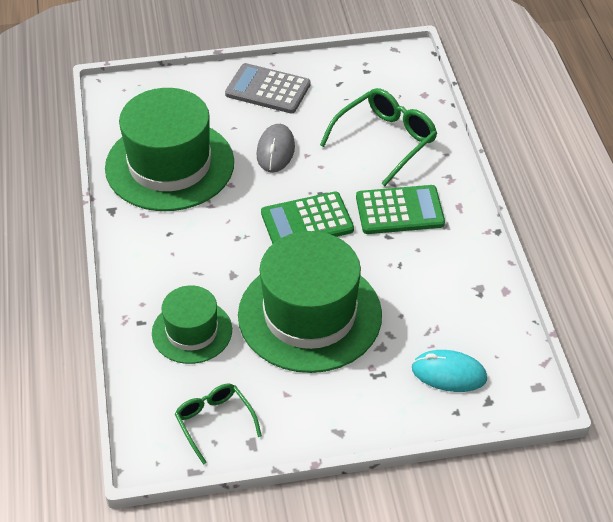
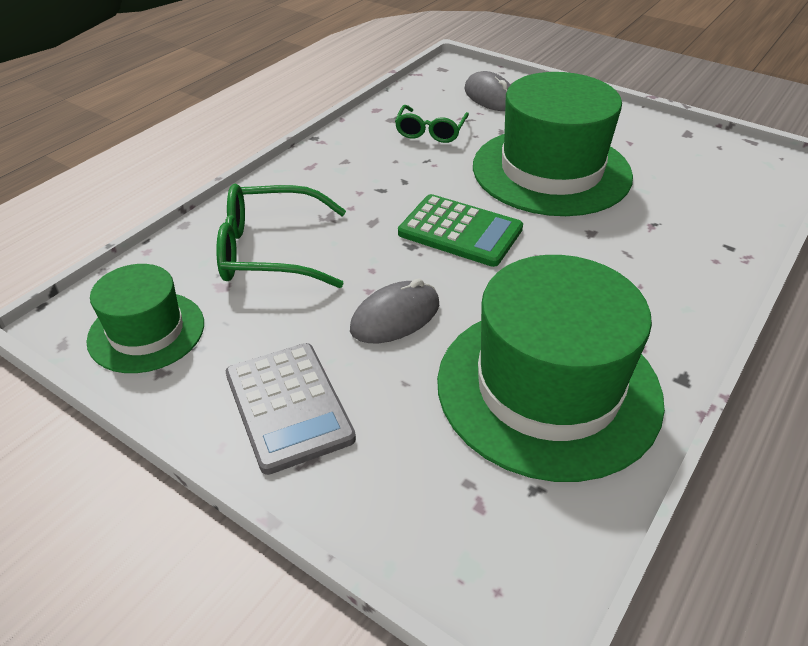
camera: 135 degrees left, 5 degrees down
(192, 331) = (678, 214): green hat -> green hat (146, 331)
(214, 422) = (710, 155): green glasses -> green glasses (430, 132)
(399, 211) = (363, 191): green calculator -> none
(449, 374) = (490, 97): turquoise mouse -> grey mouse

